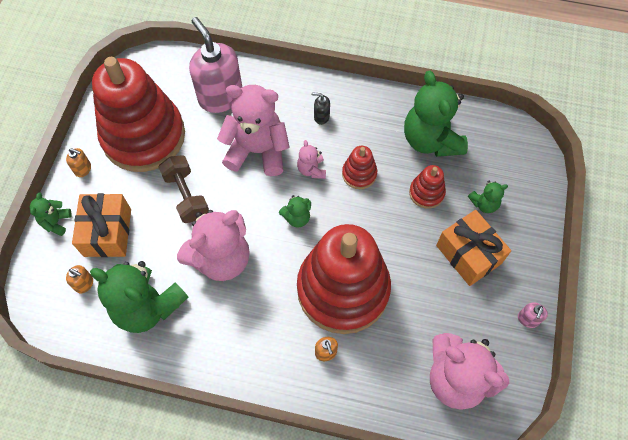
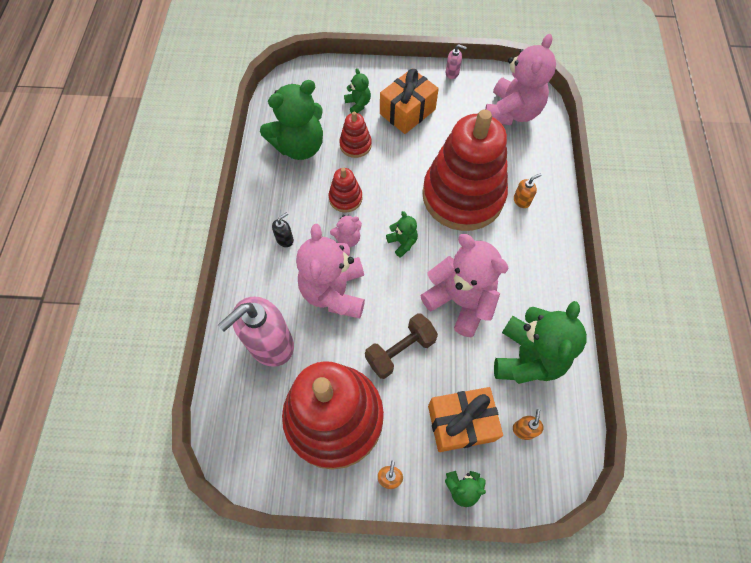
camera: 100 degrees left, 0 degrees up
(321, 117) = (285, 239): black soap dispenser -> black soap dispenser turned 135 degrees counterclockwise

